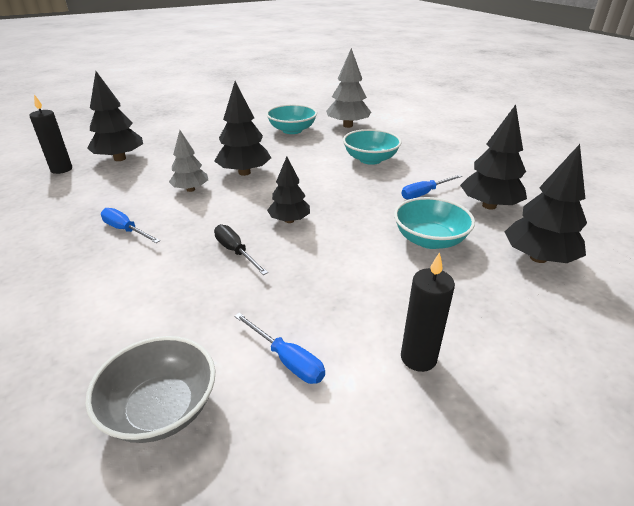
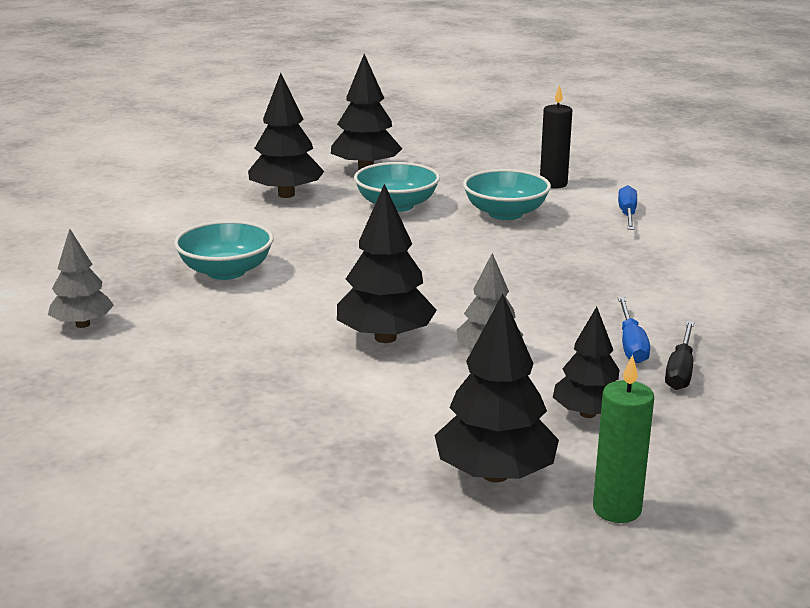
camera: 125 degrees left, 10 degrees down
(61, 169) = (617, 509): black candle -> green candle
(161, 408) = (729, 233): grey bowl -> none
(235, 251) = (556, 272): black screwdriver -> black screwdriver (680, 370)
(289, 220) = (461, 268): black tree -> black tree (587, 413)
(292, 130) = (159, 365): turquoise bowl -> turquoise bowl (505, 213)
(348, 125) = (83, 324): grey tree -> grey tree, size x0.65
(424, 193) = (296, 224): blue screwdriver -> none

